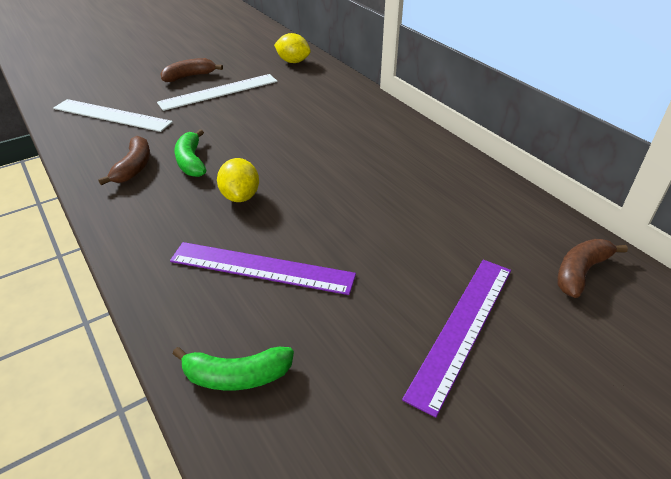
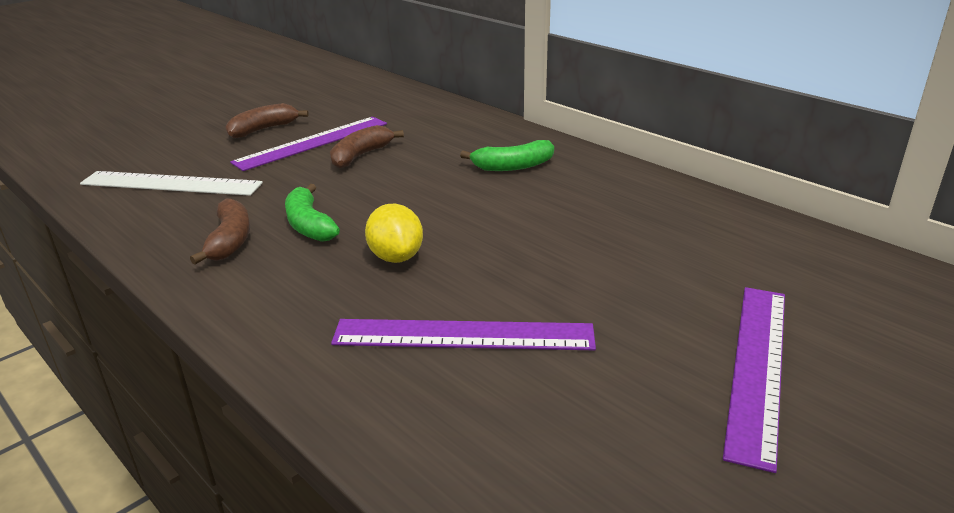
camera: 10 degrees left, 10 degrees down
(219, 92) = (312, 142): white ruler -> purple ruler
(237, 376) = (488, 468): green banana -> green banana (513, 166)
(293, 62) = (397, 101): yellow lemon -> none
(580, 272) = (867, 286): brown banana -> brown banana (361, 155)

